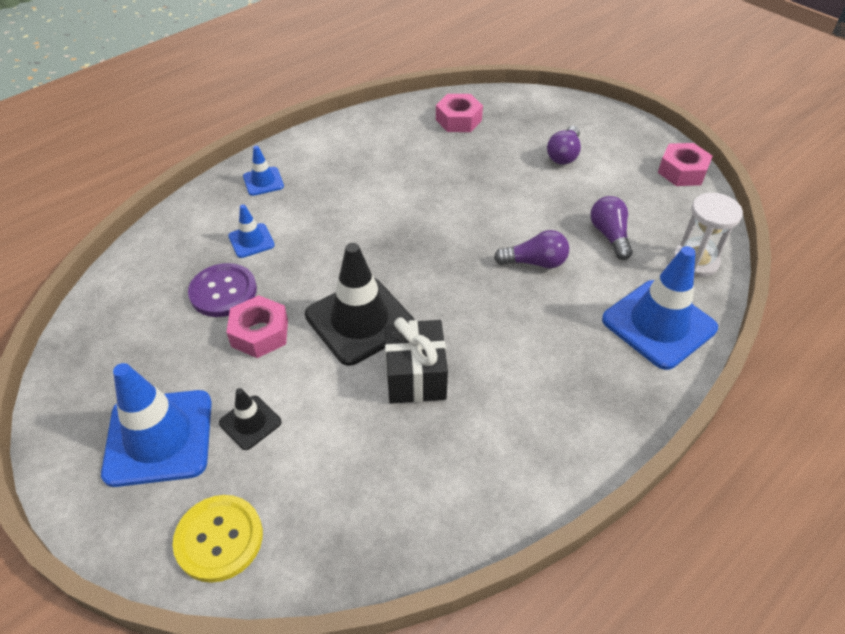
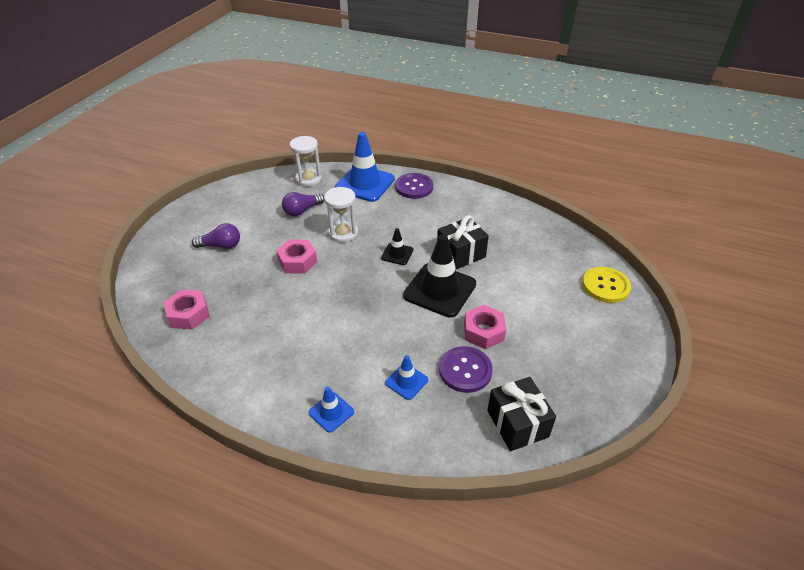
camera: 115 degrees left, 5 degrees down
(127, 304) = (517, 423): none -> black gift
(159, 437) = (585, 339): blue traffic cone -> none
(250, 422) = (542, 305): black traffic cone -> black traffic cone (397, 254)
(535, 262) = (343, 233): purple light bulb -> white hourglass
(625, 387) = (414, 187): none -> purple button
(682, 171) = (222, 194): pink nut -> pink nut (297, 261)

